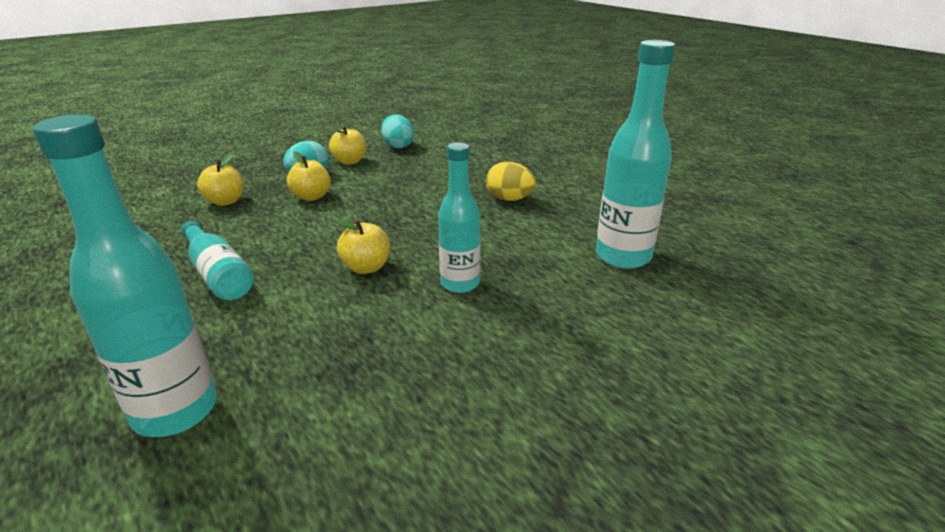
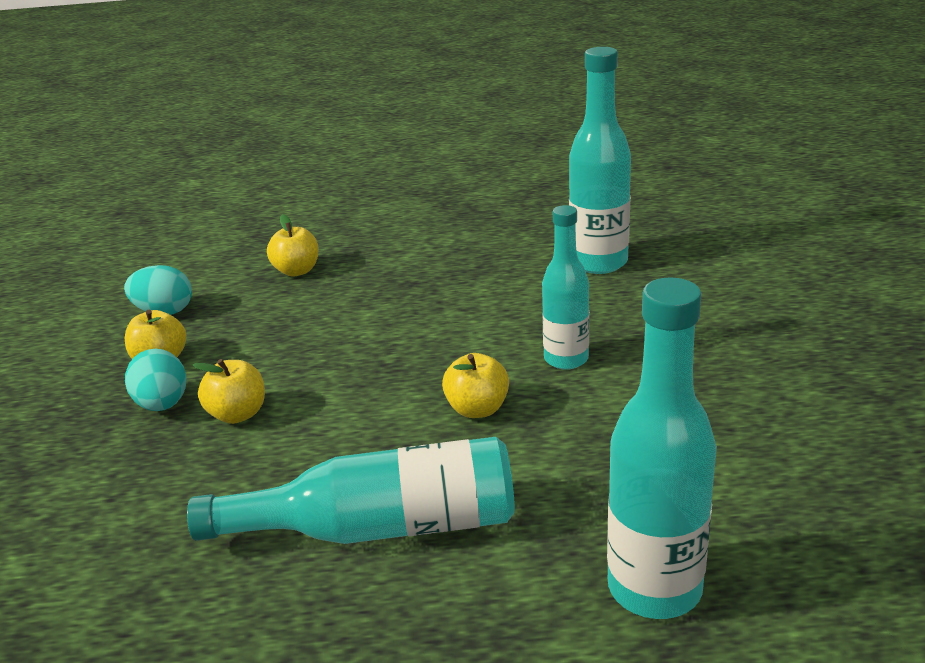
camera: 55 degrees left, 0 degrees up
(218, 274) = (379, 527): turquoise bottle -> turquoise bottle, size x1.52
(225, 201) = (152, 496): yellow apple -> yellow apple (297, 271)
(509, 199) = (421, 281): yellow egg -> none

